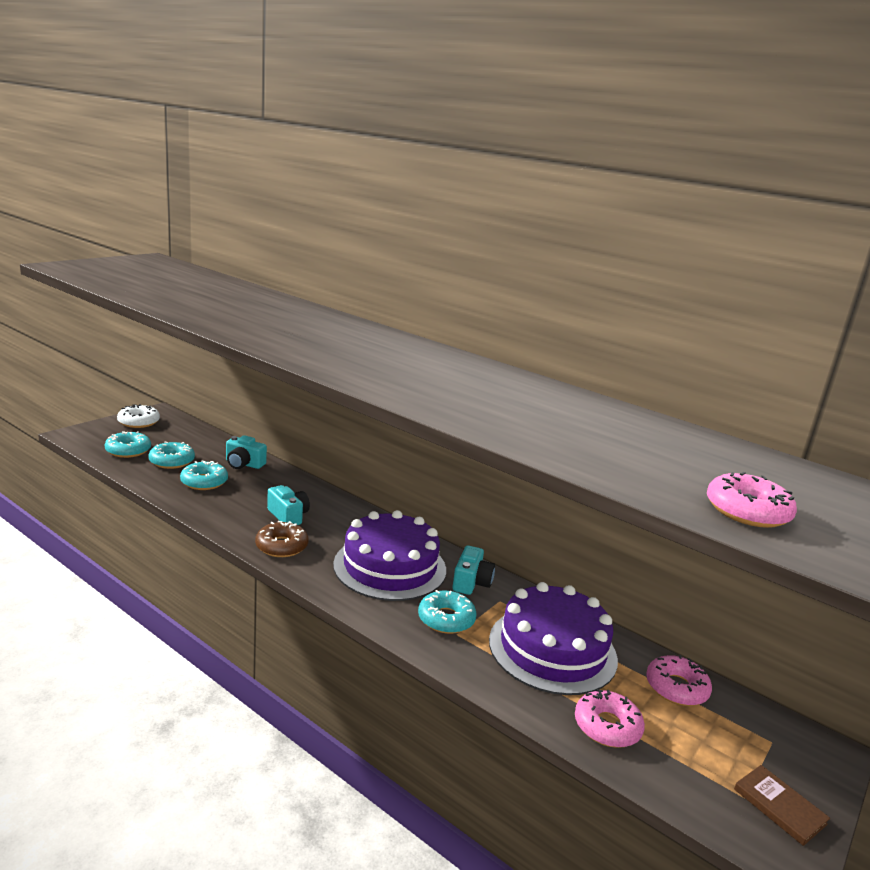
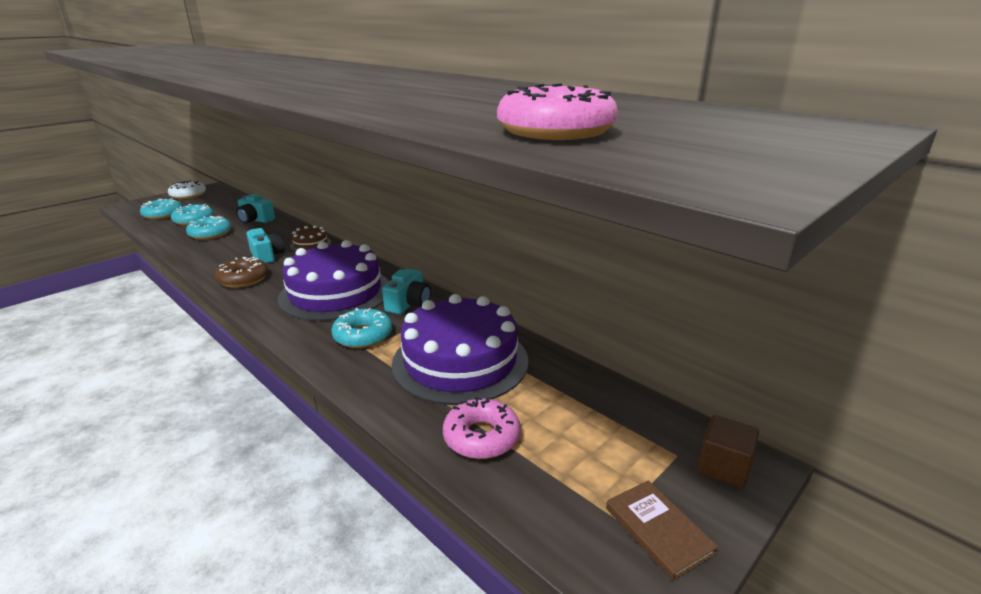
camera: 10 degrees right, 5 degrees up
(327, 501) = (310, 244): none -> brown cake
(676, 688) = (583, 398): pink donut -> none
(811, 752) = (723, 467): none -> brown cube

